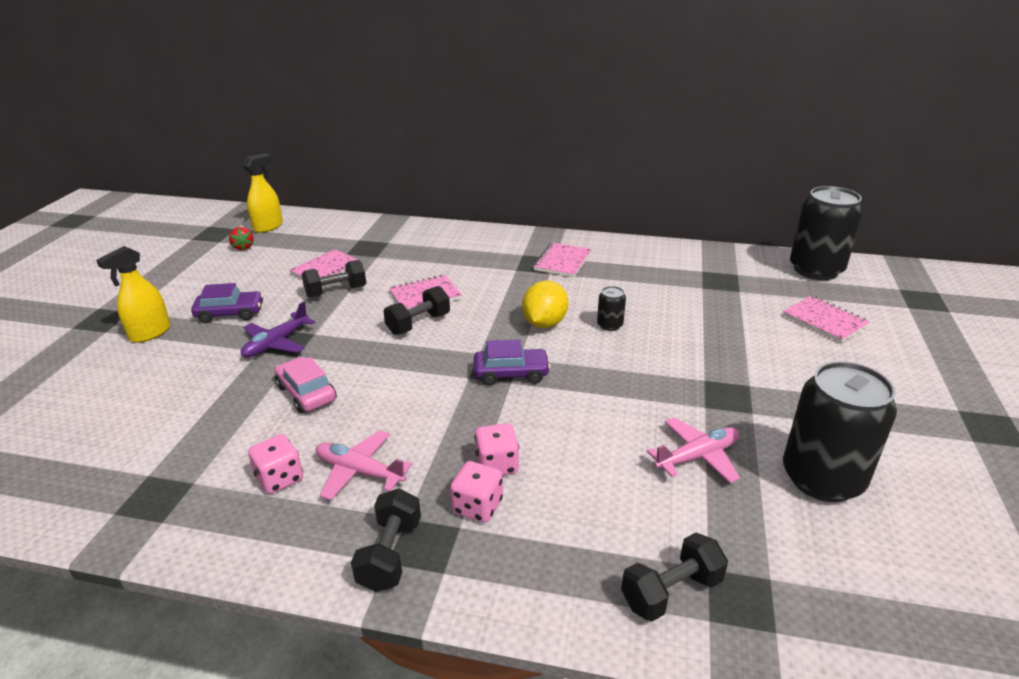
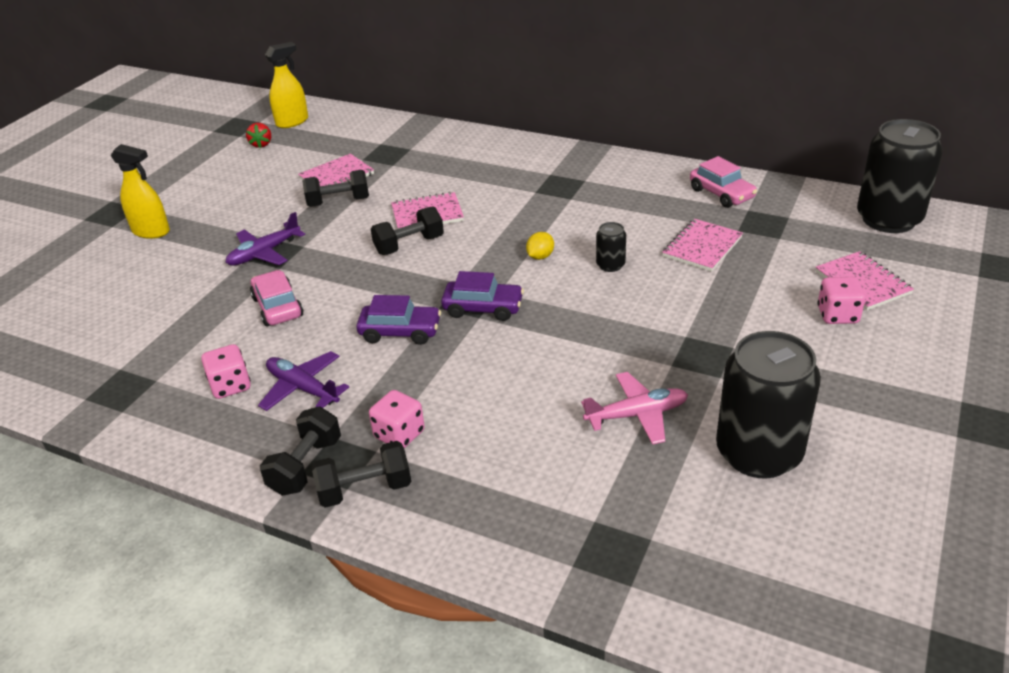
camera: 15 degrees right, 5 degrees up
(150, 333) = (151, 231): yellow spray bottle -> yellow spray bottle turned 120 degrees counterclockwise
(230, 313) = (230, 217): purple car -> purple car (400, 332)
(359, 471) = (303, 388): pink plane -> purple plane
(497, 465) = (432, 398): pink dice -> pink dice (837, 315)
(544, 323) = (540, 256): yellow lemon -> yellow lemon, size x0.54
(562, 262) = (591, 186): pink notebook -> pink notebook (702, 247)
(671, 592) = (548, 536): black dumbbell -> black dumbbell (365, 490)
(674, 260) = (721, 194): none -> pink car

